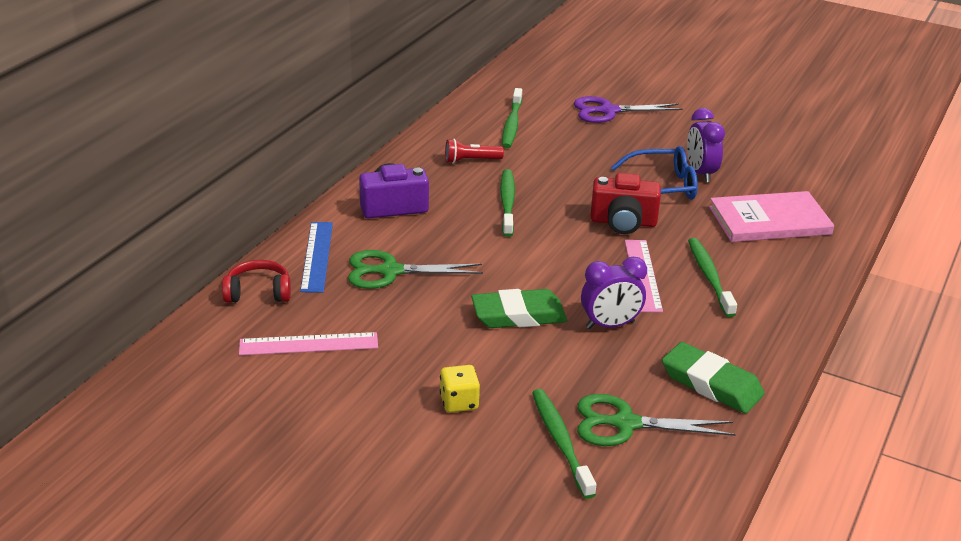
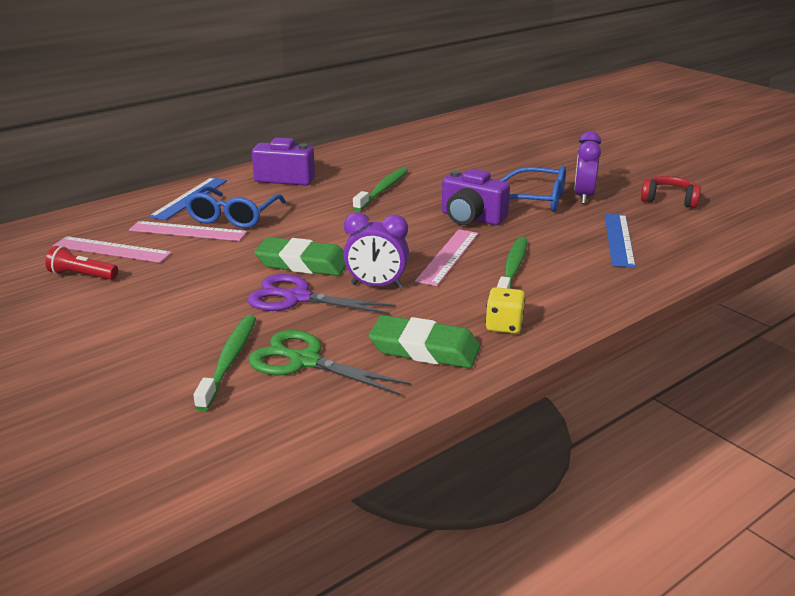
camera: 25 degrees right, 5 degrees down
(258, 292) = (118, 212): red headphones -> red headphones (669, 200)
(363, 302) = (187, 231): none -> pink ruler
(390, 271) = (233, 216): green scissors -> blue glasses
(459, 402) = (178, 312): yellow dice -> yellow dice (504, 326)
(471, 161) = (384, 160): red flashlight -> red flashlight (82, 275)
(512, 124) = (445, 144): green toothbrush -> none
(608, 111) = (540, 146): purple scissors -> purple scissors (297, 298)
(623, 222) = (471, 218): red camera -> purple camera
(711, 384) = (424, 349): green eraser -> green eraser turned 45 degrees counterclockwise
(769, 221) = (618, 239): pink book -> blue ruler

